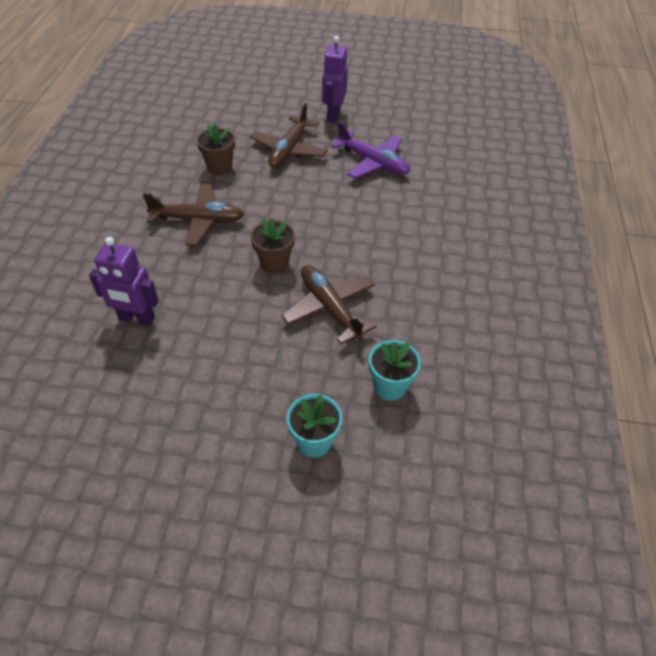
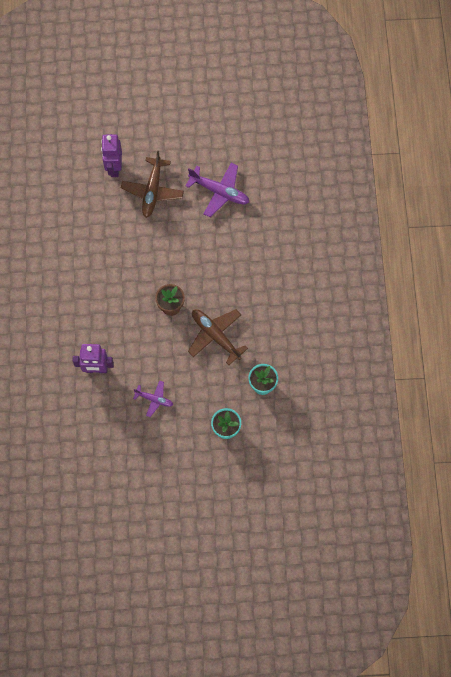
camera: 10 degrees left, 20 degrees up
(198, 220) = (107, 278): brown plane -> none
(209, 374) = (154, 399): none -> purple plane
(219, 167) = (105, 222): brown flower pot -> none
(333, 115) = (178, 141): purple robot -> purple robot (114, 168)

